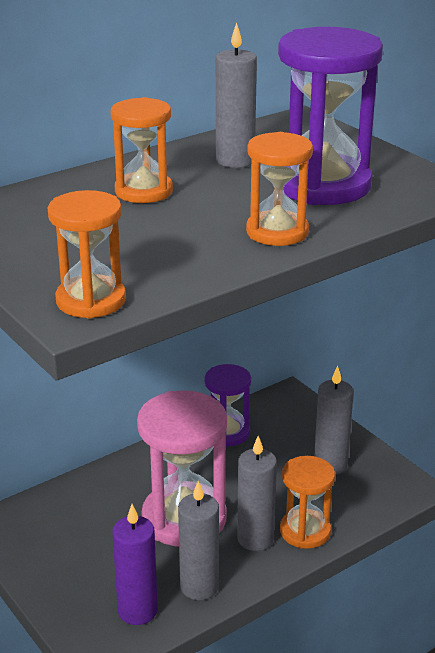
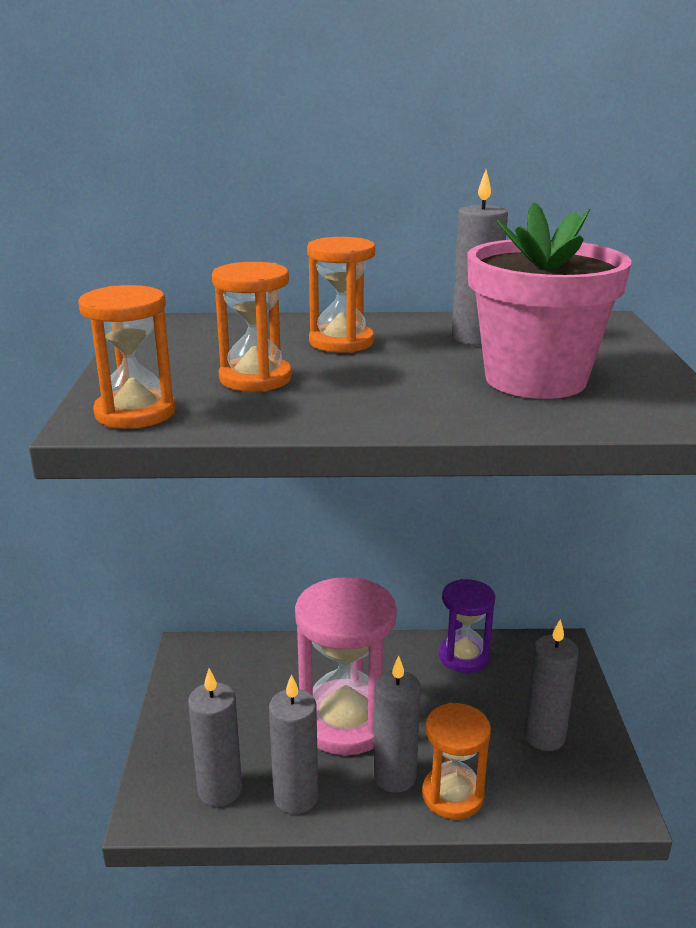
camera: 35 degrees right, 5 degrees down
(137, 611) = (220, 790): purple candle -> grey candle
(277, 232) = (413, 407): orange hourglass -> orange hourglass (255, 379)
(322, 185) = (535, 379): purple hourglass -> pink flower pot

